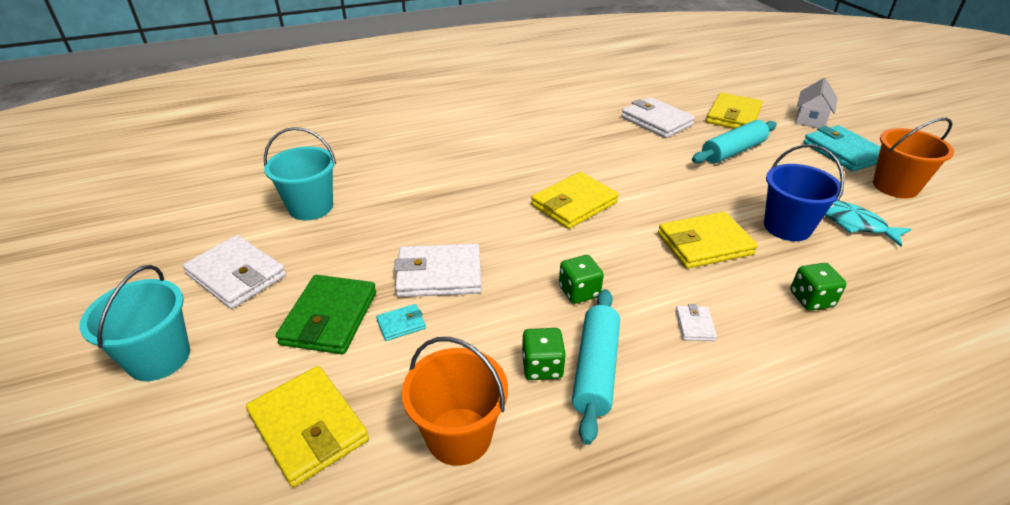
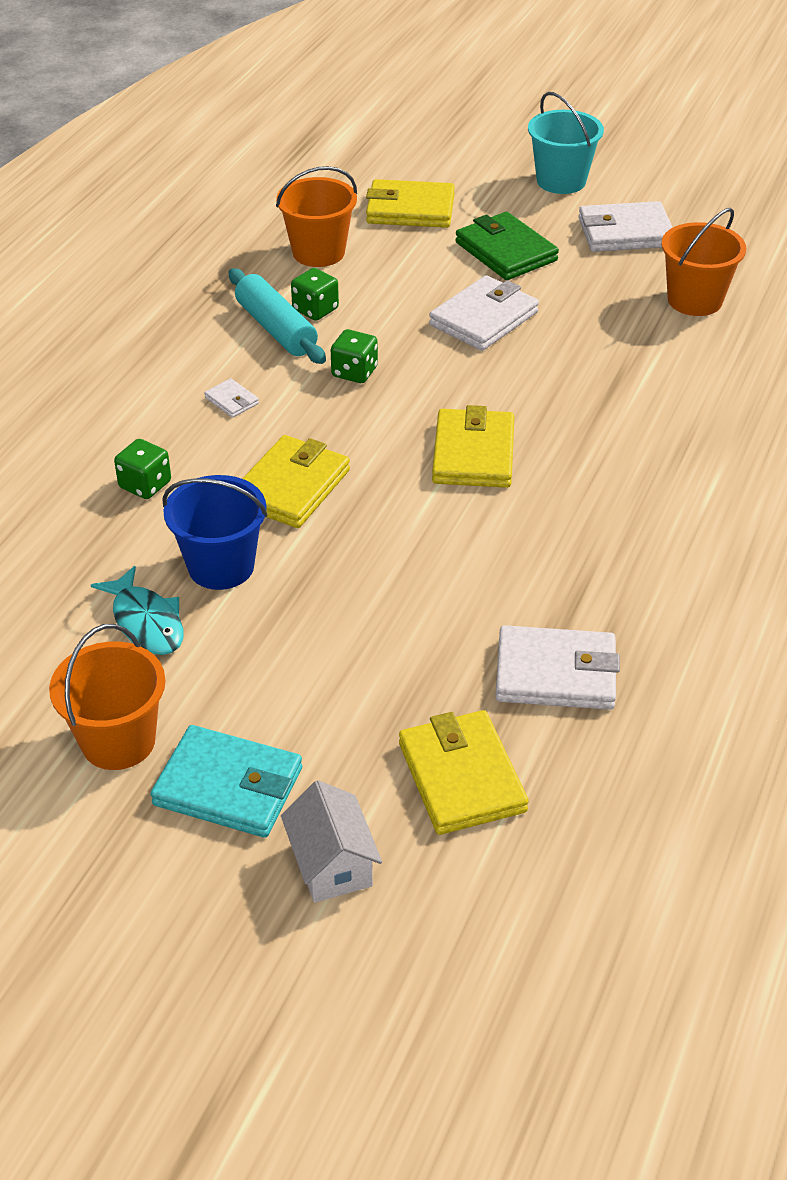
camera: 135 degrees right, 5 degrees up
(311, 207) = (694, 300): turquoise bucket -> orange bucket
(401, 324) = (451, 276): turquoise wallet -> none
(733, 151) = (386, 673): turquoise rolling pin -> none
(854, 224) = (146, 622): turquoise fish -> turquoise fish turned 60 degrees clockwise

